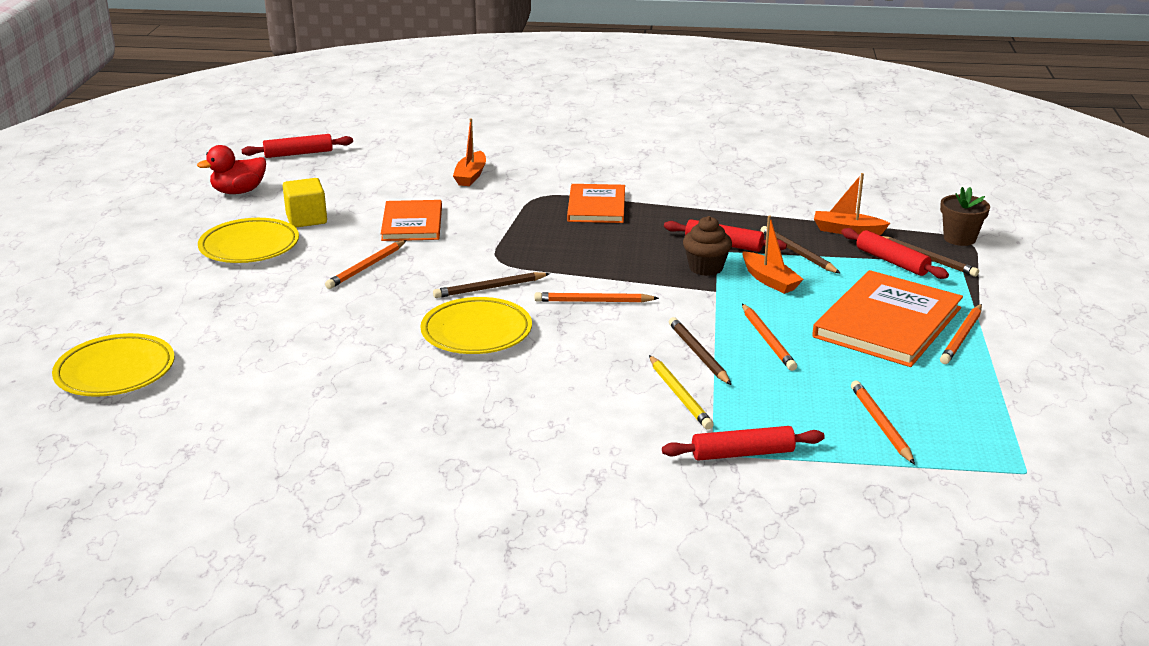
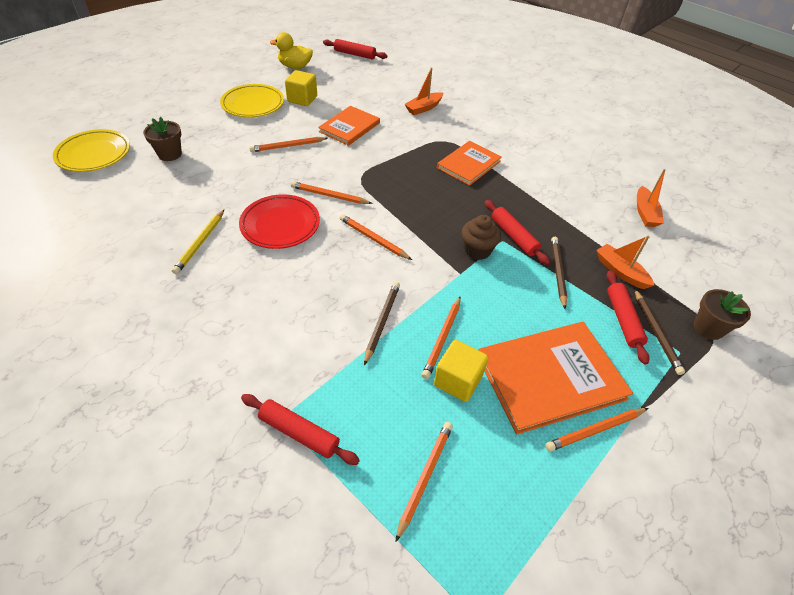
camera: 35 degrees right, 20 degrees up
(224, 331) = (170, 154): none -> brown flower pot
(238, 191) = (295, 67): red duck -> yellow duck
(476, 332) = (280, 225): yellow plate -> red plate
(489, 288) = (329, 195): brown pencil -> orange pencil
(679, 395) = (326, 350): yellow pencil -> yellow pencil (200, 243)
(770, 280) = (508, 286): orange boat -> orange boat (645, 213)
(820, 359) = (458, 381): none -> yellow cube

